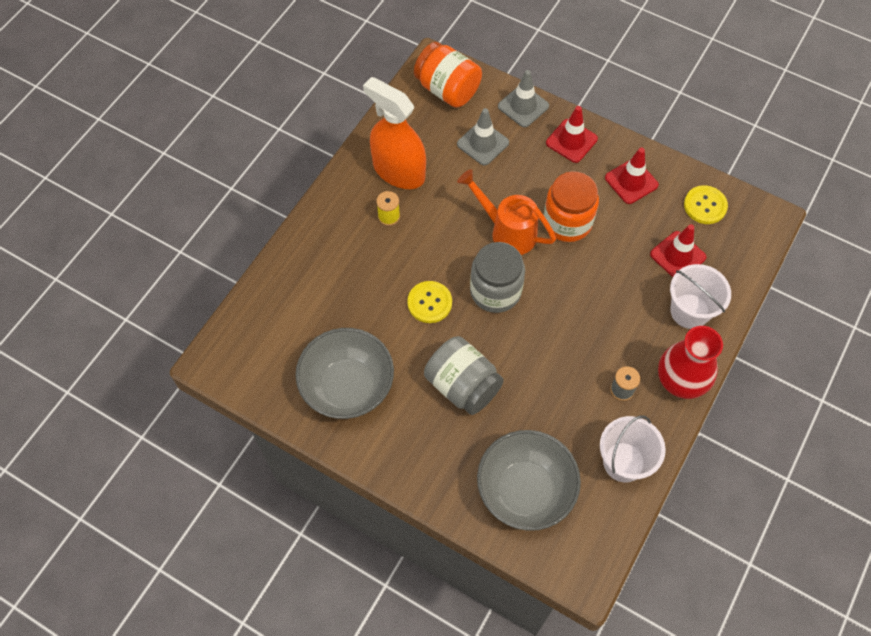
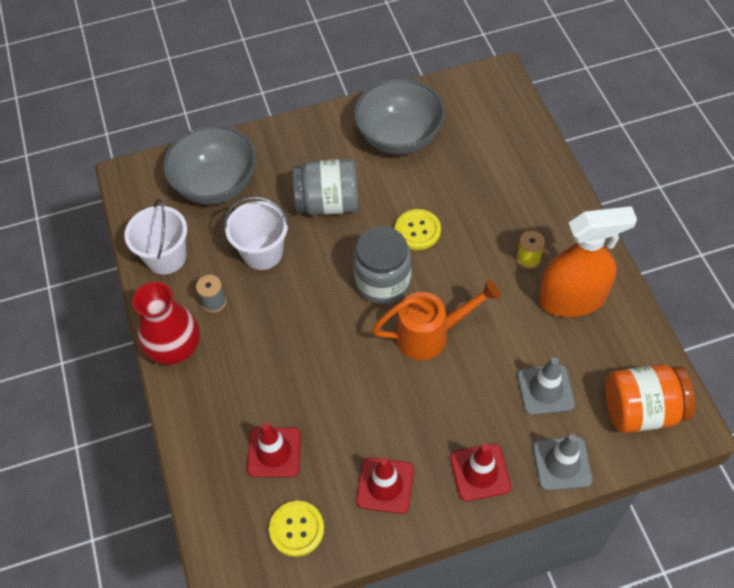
camera: 135 degrees right, 5 degrees down
(567, 222) = (395, 390): orange jar -> none
(689, 311) = (219, 412): white bucket -> white bucket (262, 253)

